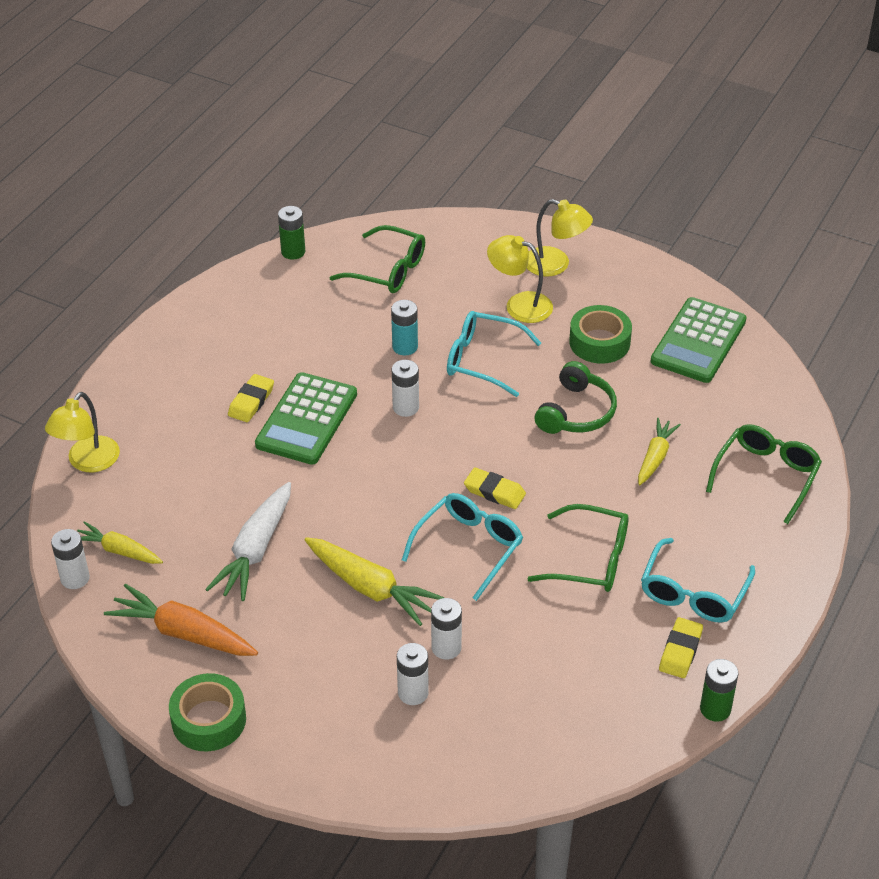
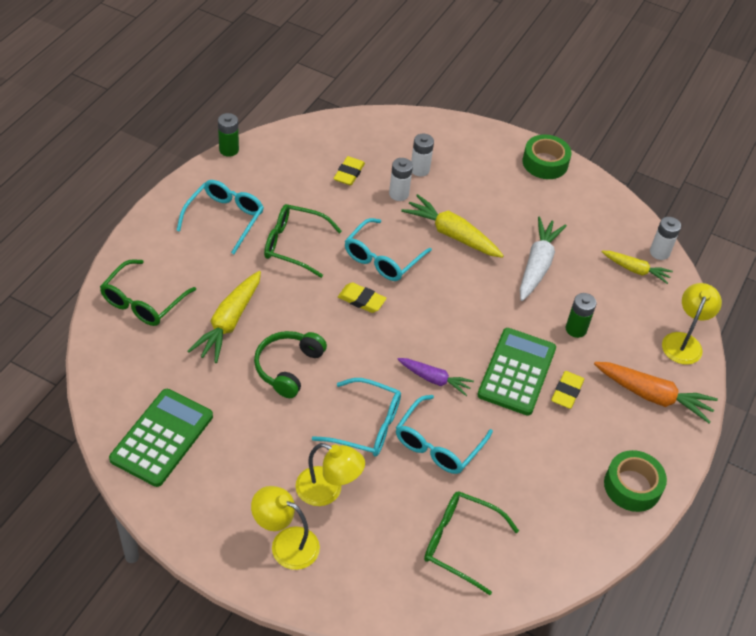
camera: 175 degrees right, 5 degrees up
(183, 633) = (574, 213): orange carrot -> orange carrot (652, 396)
(293, 252) = (561, 574): green battery -> green battery (576, 329)
(405, 347) = (438, 444): turquoise battery -> turquoise glasses
(405, 407) = (434, 379): white battery -> purple carrot
(599, 342) = (256, 441): green tape -> green tape (632, 486)
(655, 457) = (229, 322): yellow carrot -> yellow carrot, size x1.59
(680, 651) = (243, 183): yellow eraser -> yellow eraser (349, 173)

